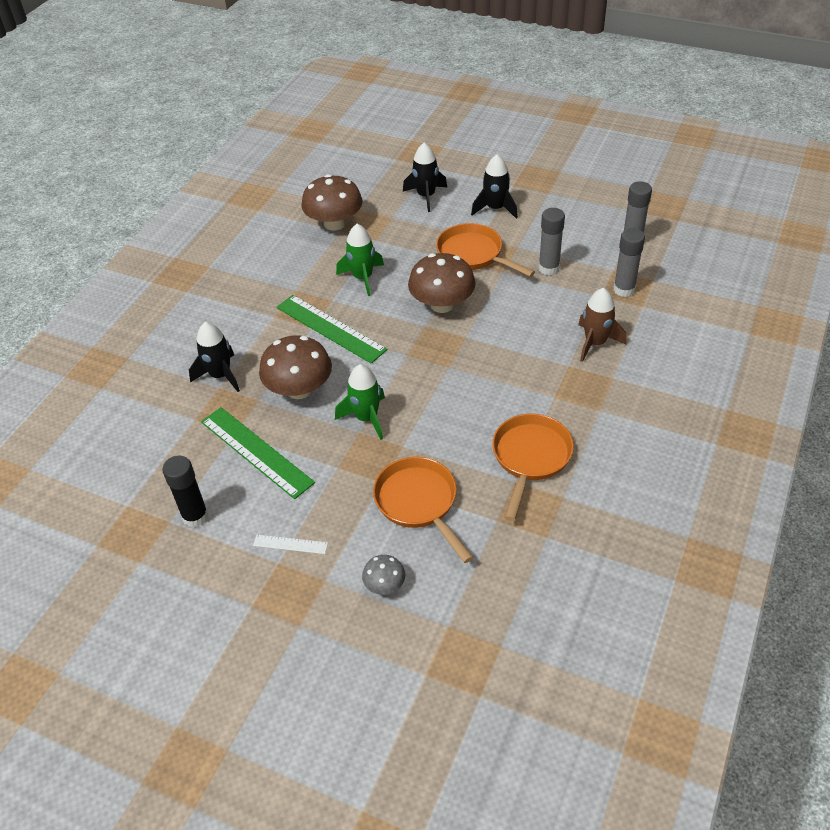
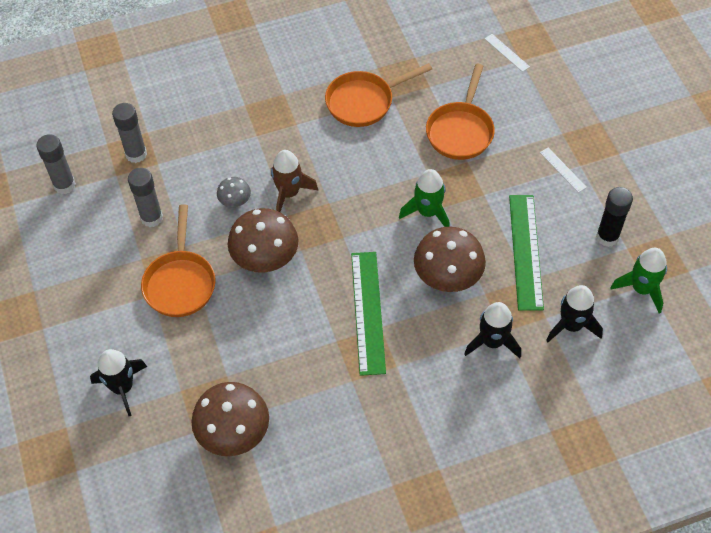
camera: 135 degrees left, 10 degrees up
(363, 278) = (287, 341): green rocket -> green rocket (641, 289)
(384, 585) = (531, 104): grey mushroom -> grey mushroom (235, 201)
(471, 622) = (507, 52): none -> white ruler
(495, 208) = (95, 315): black rocket -> black rocket (571, 325)
(595, 343) = (217, 135): brown rocket -> brown rocket (289, 193)

